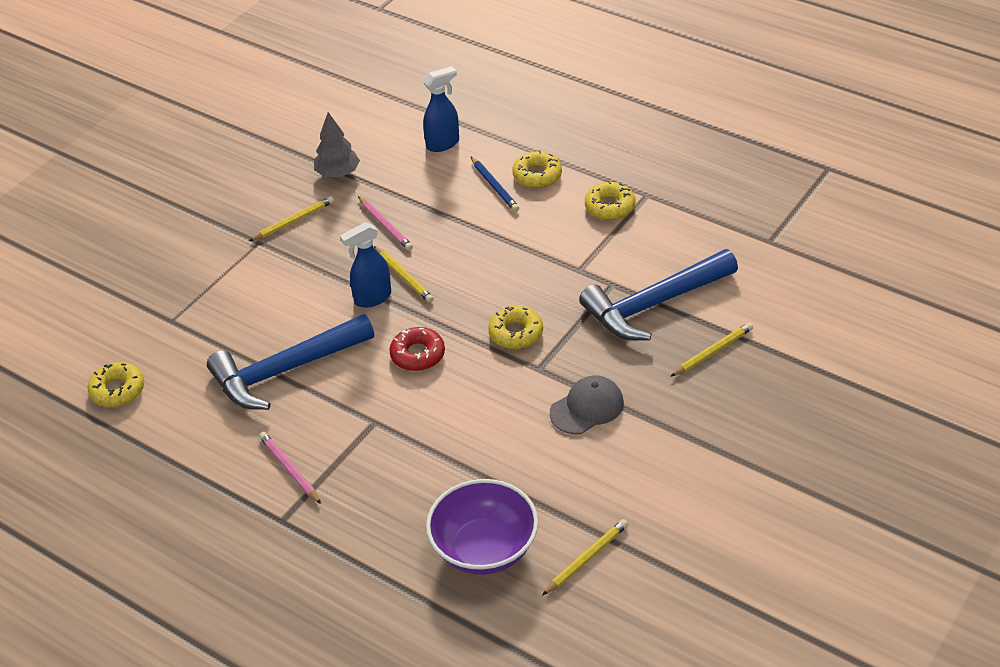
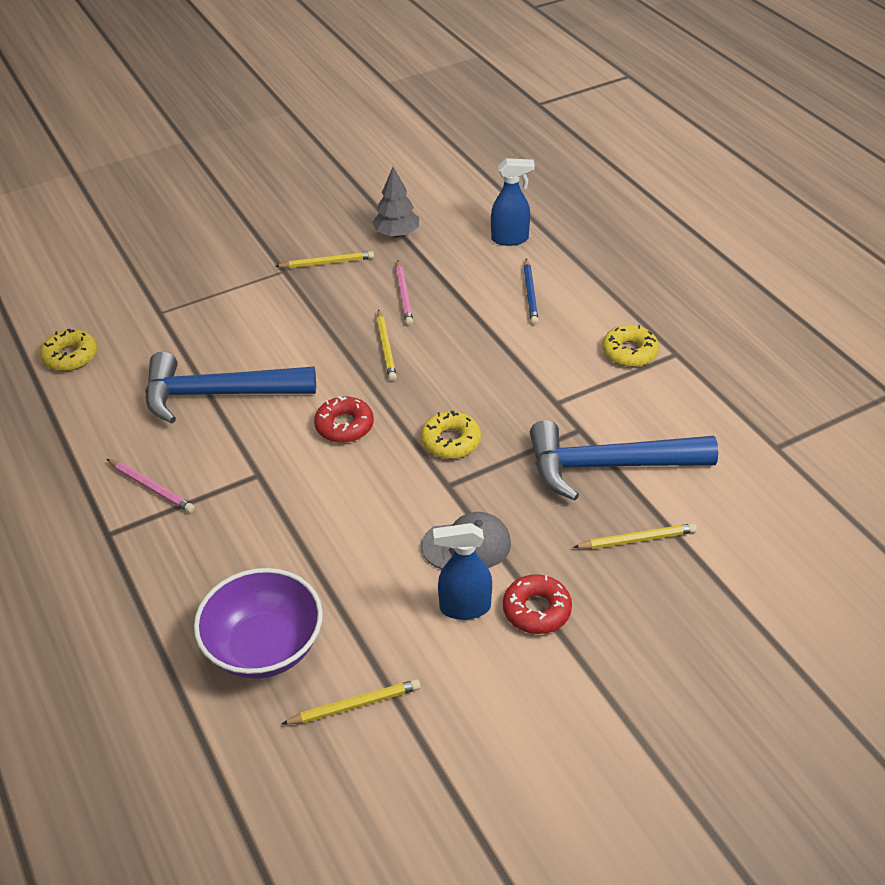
camera: 25 degrees right, 0 degrees up
(289, 469) = (151, 488): pink pencil -> pink pencil turned 135 degrees clockwise
(372, 298) = (343, 357): blue spray bottle -> blue spray bottle (464, 607)
(537, 175) = (578, 297): yellow donut -> none
(674, 434) = (536, 610): none -> red donut

